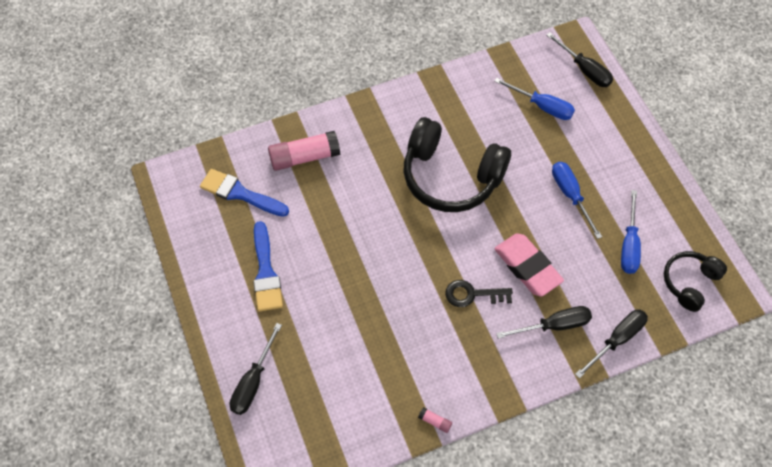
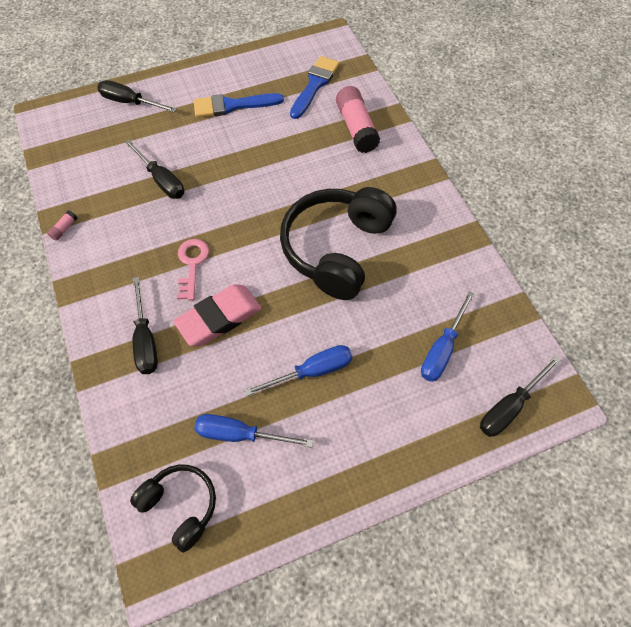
camera: 90 degrees right, 0 degrees up
(472, 294) = (192, 264): black key -> pink key
(616, 340) = (118, 405): black screwdriver -> black screwdriver (161, 180)

